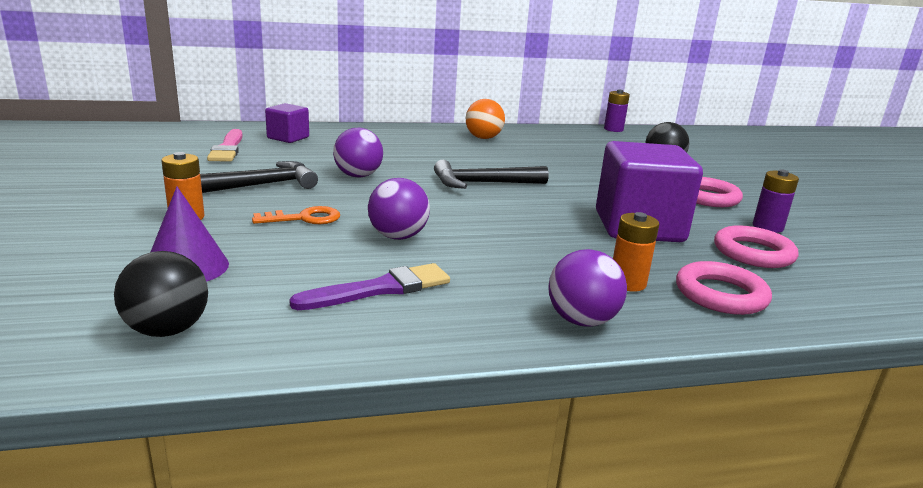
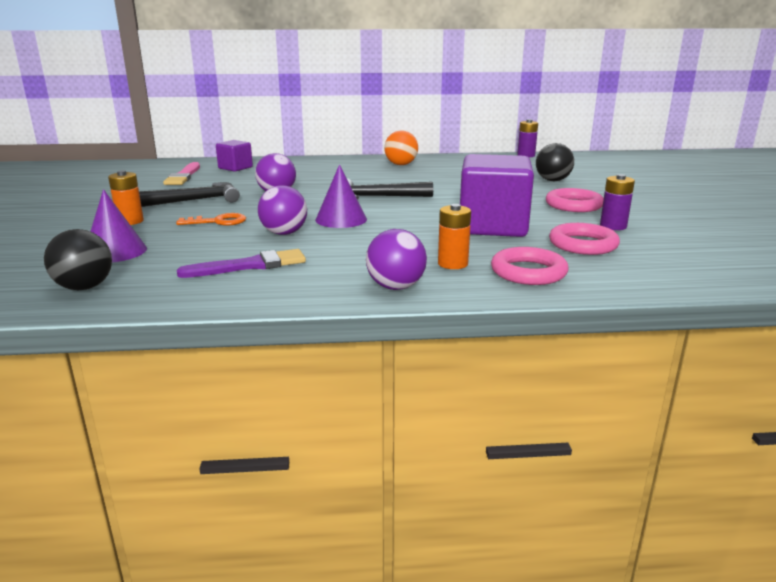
camera: 10 degrees right, 0 degrees up
(457, 215) = (341, 219): none -> purple cone

